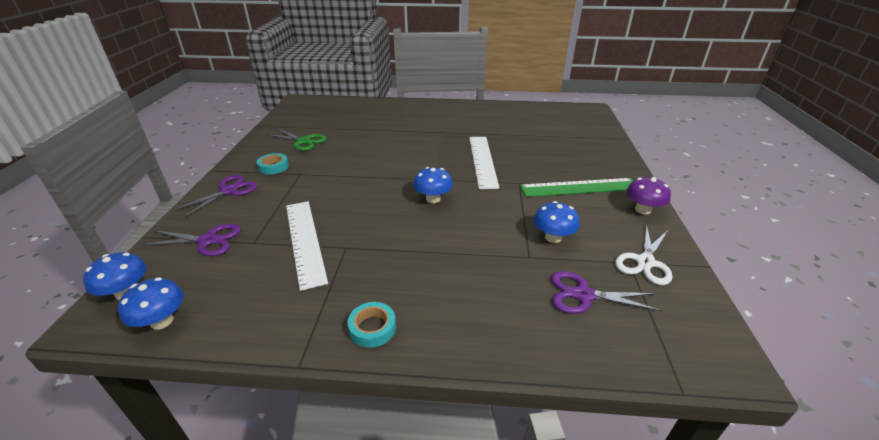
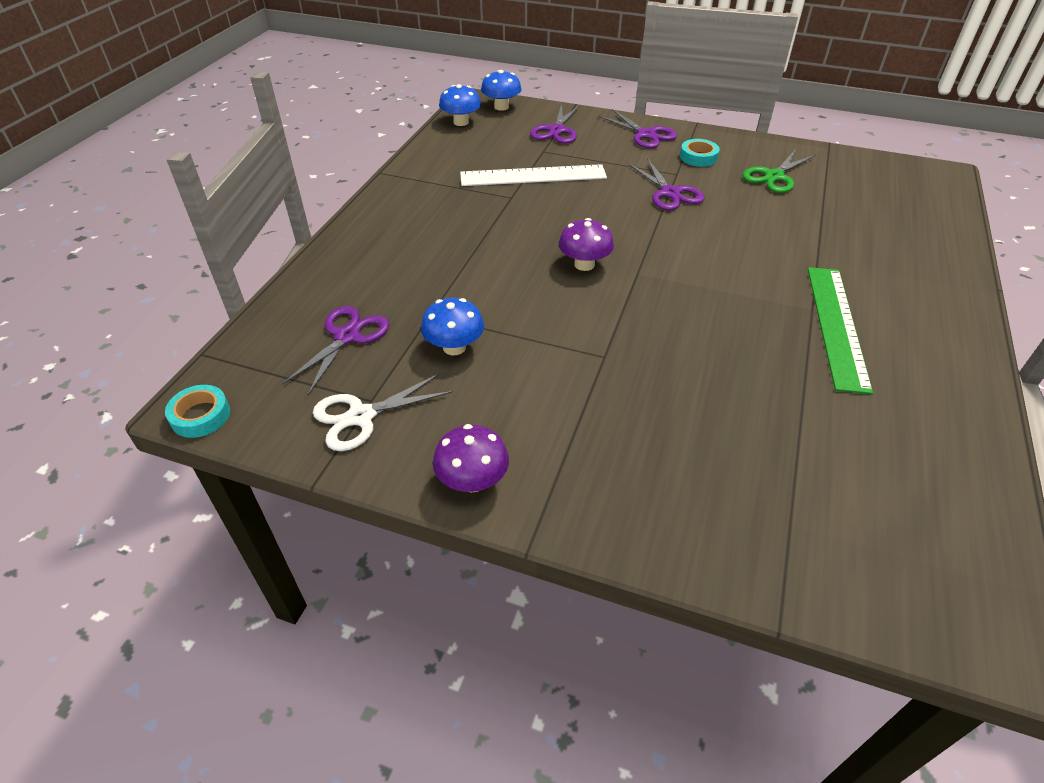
camera: 105 degrees right, 10 degrees up
(329, 174) = (670, 193): none -> purple scissors
(372, 328) = (394, 204): turquoise tape -> turquoise tape (200, 416)
(433, 199) = (584, 264): blue mushroom -> purple mushroom
(482, 161) = (688, 334): white ruler -> none
(579, 187) = (568, 425): green ruler -> green ruler (837, 325)
(645, 262) = (361, 416): white scissors -> white scissors turned 75 degrees counterclockwise

